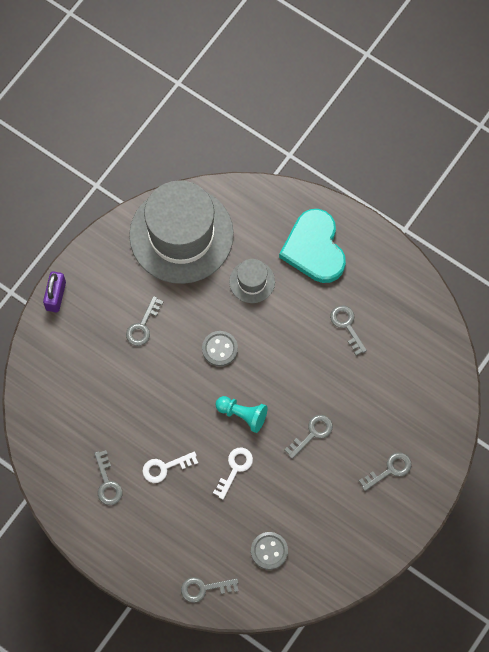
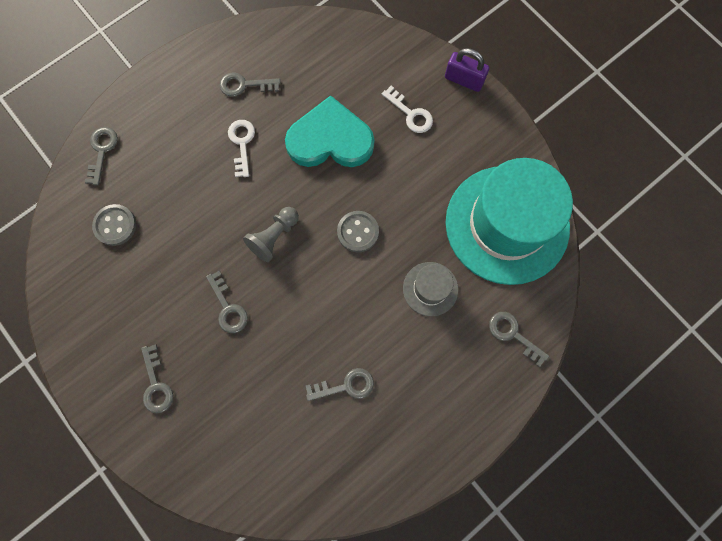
camera: 105 degrees right, 5 degrees up
(142, 326) = (407, 158): grey key -> grey key (513, 334)
(181, 235) = (507, 224): grey hat -> turquoise hat
(235, 468) = (216, 213): white key -> white key (411, 114)
(242, 415) = (274, 237): turquoise pawn -> grey pawn
(314, 248) = (455, 374): turquoise heart -> turquoise heart (330, 139)

